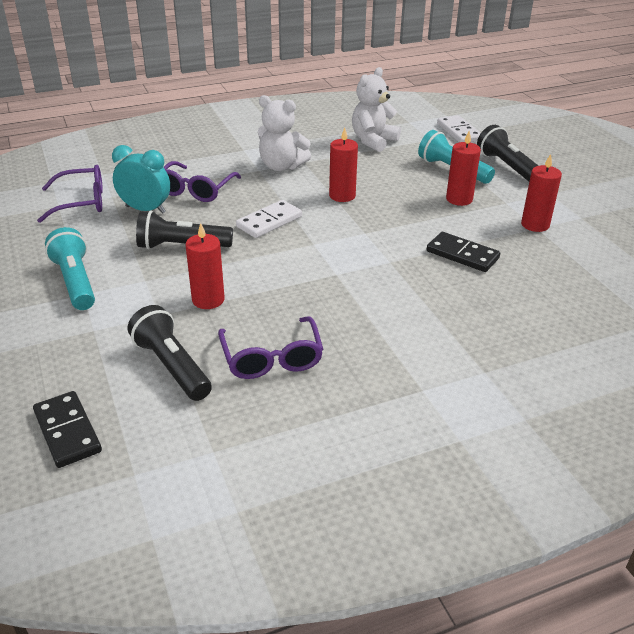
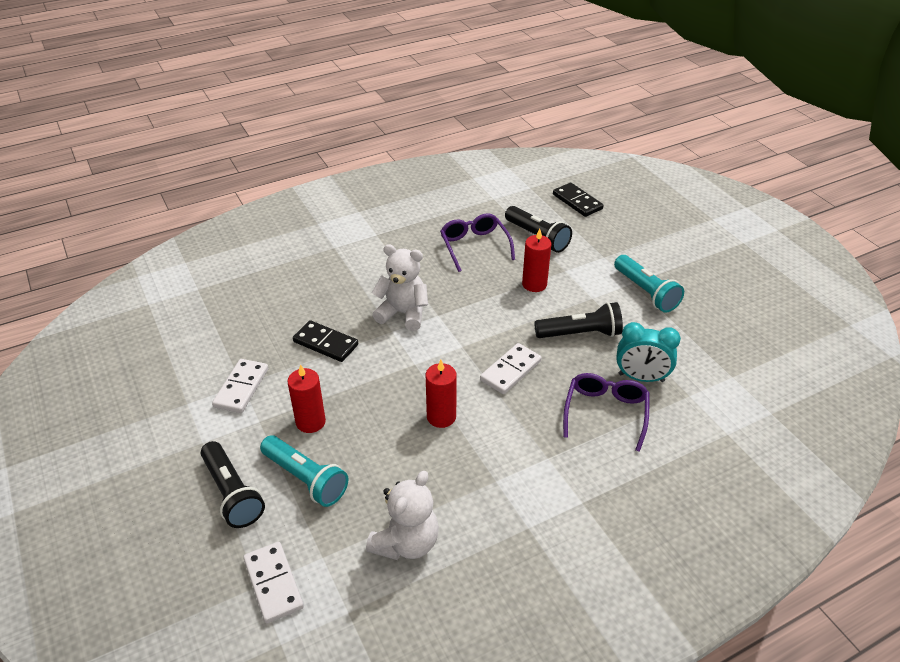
camera: 175 degrees right, 5 degrees up
(82, 202) = (712, 383): purple glasses -> none
(281, 166) = (521, 467): white teddy bear -> white teddy bear (403, 313)
(535, 225) = (241, 388): red candle -> white domino

